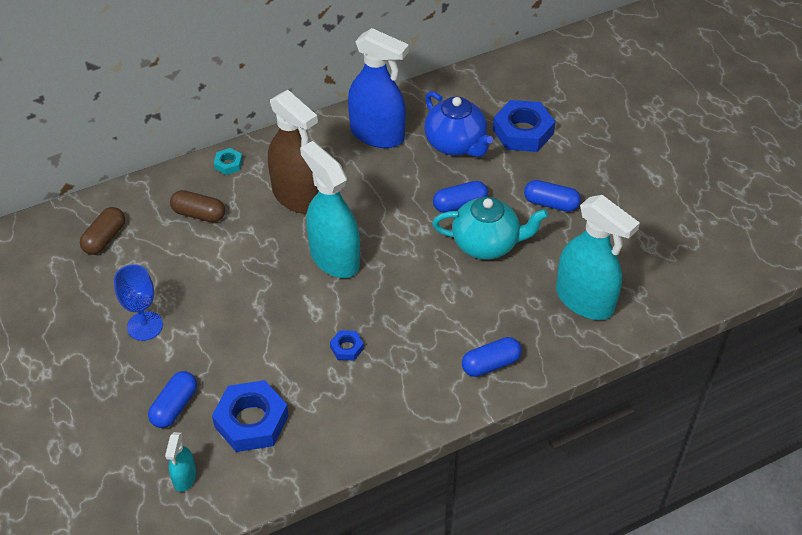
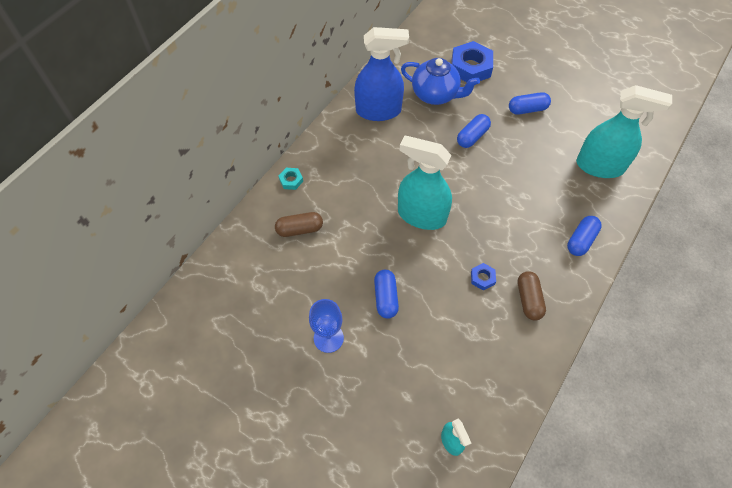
camera: 30 degrees left, 10 degrees up
(105, 238) = (242, 284): brown capsule -> brown capsule (528, 300)
(174, 406) = (400, 389): blue capsule -> blue capsule (386, 298)
(251, 421) = (463, 370): blue nut -> none
(297, 196) = (360, 182): brown spray bottle -> none
(486, 244) = (511, 156): turquoise teapot -> none

